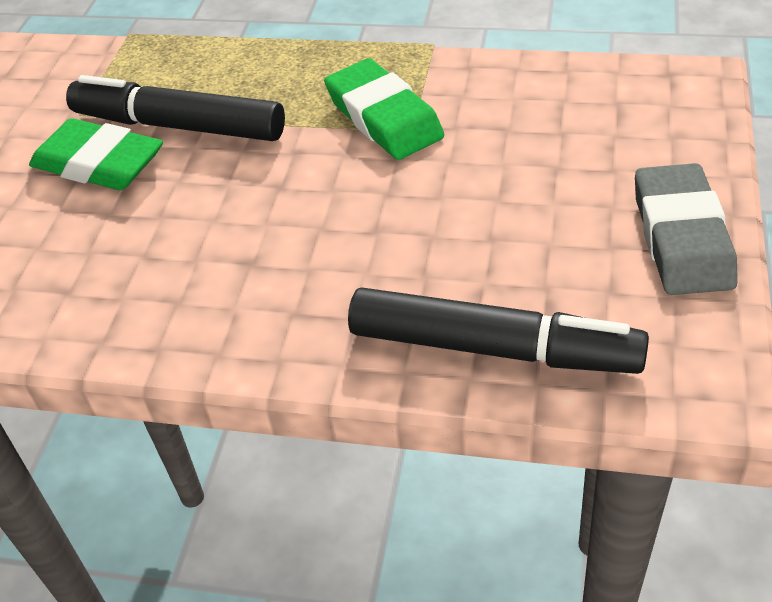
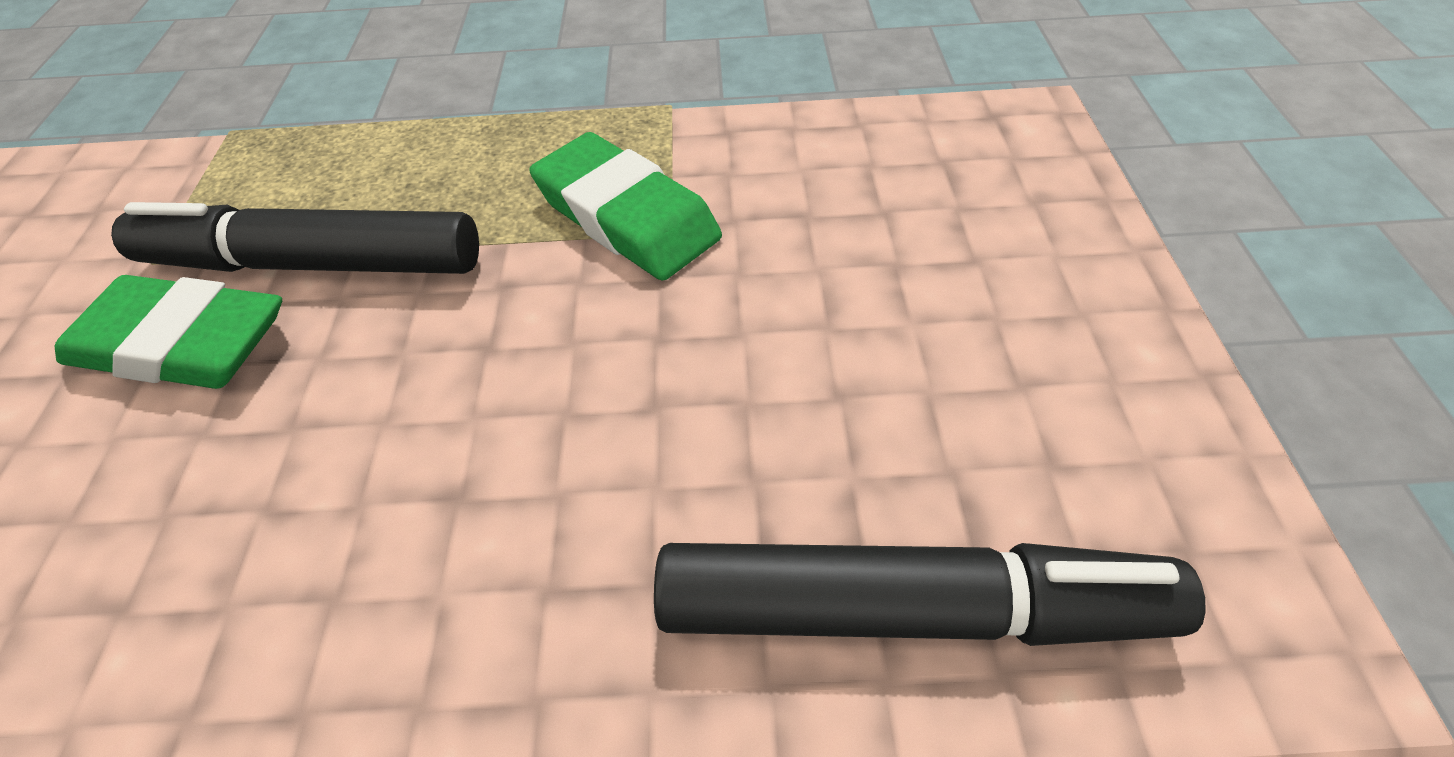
camera: 15 degrees left, 5 degrees up
(681, 237) = (1116, 355): grey eraser -> none

